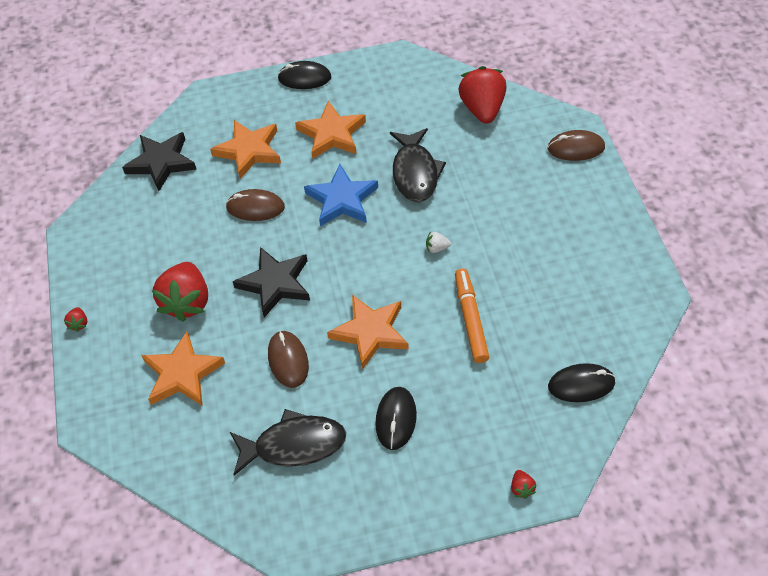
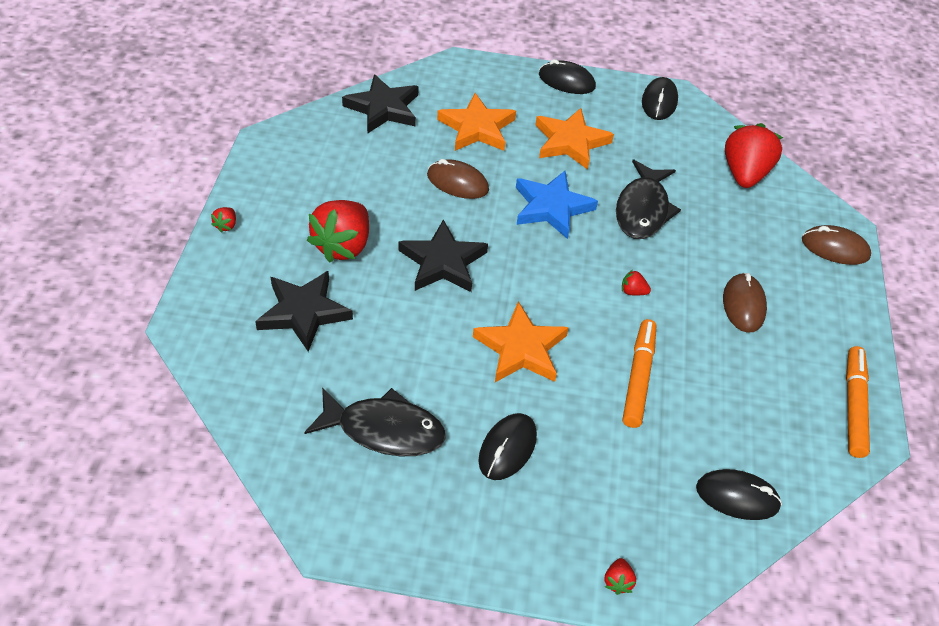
camera: 15 degrees right, 5 degrees down
(182, 373) = (304, 312): orange star -> black star
(288, 360) = (419, 342): brown mouse -> brown mouse (743, 305)
(388, 69) = (659, 102): none -> black mouse
(437, 248) = (633, 292): white strawberry -> red strawberry
(637, 276) = (854, 406): none -> orange marker

